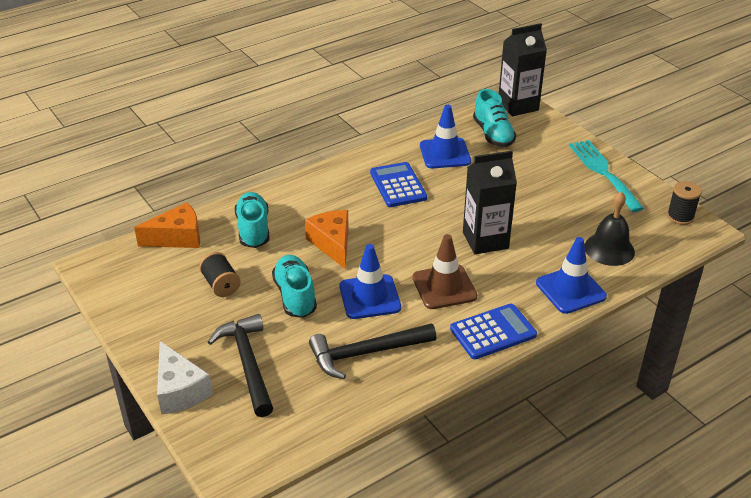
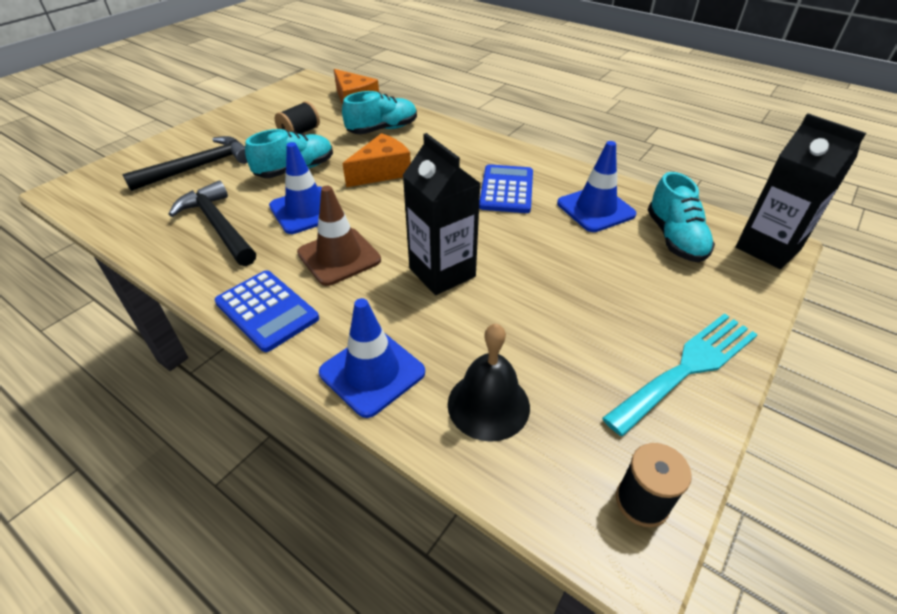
camera: 70 degrees right, 5 degrees up
(179, 390) = (164, 146): white cheese -> none
(398, 185) = (506, 190): blue calculator -> blue calculator turned 45 degrees counterclockwise
(493, 134) = (675, 238): turquoise shoe -> turquoise shoe turned 60 degrees counterclockwise

